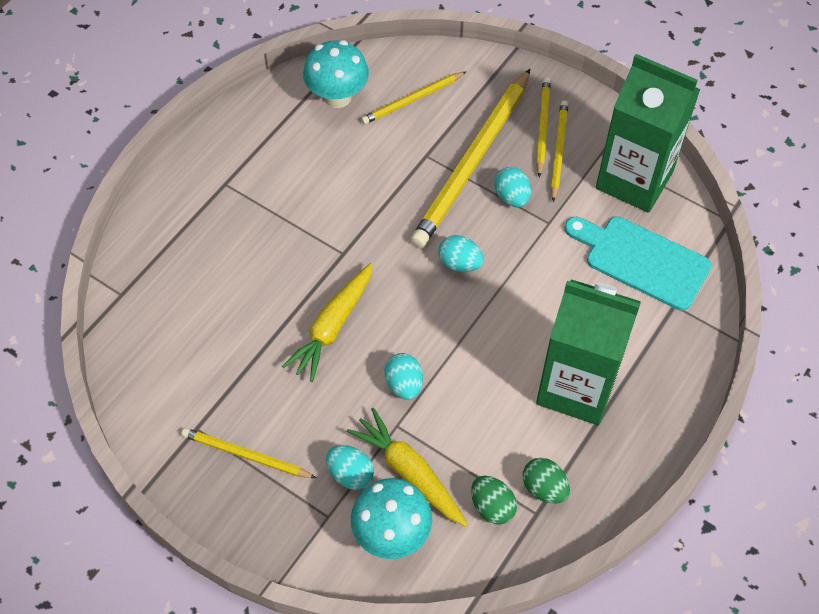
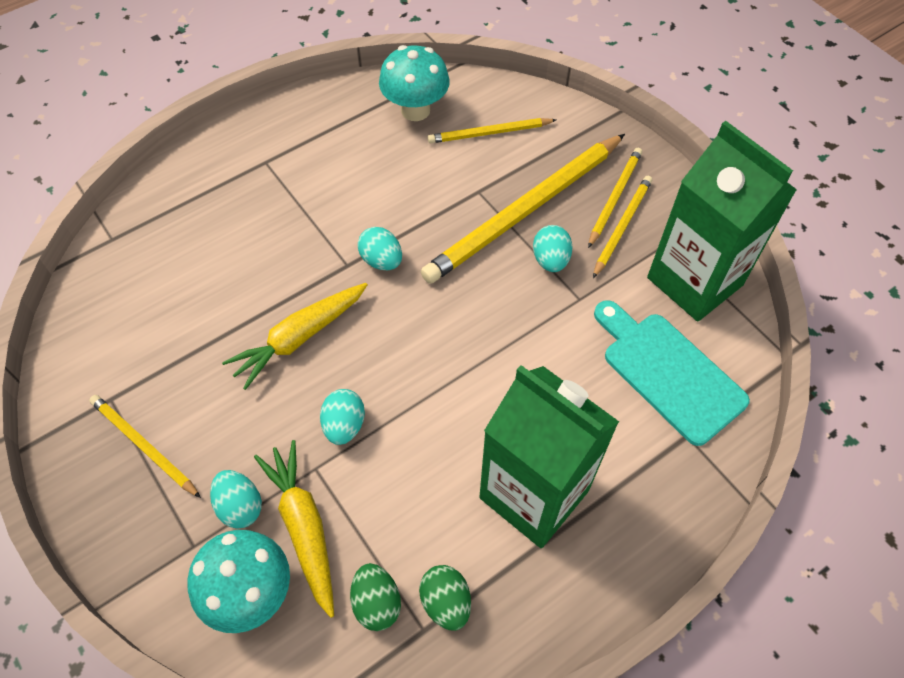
camera: 20 degrees right, 0 degrees up
(460, 263) = (463, 313): turquoise egg -> turquoise egg (381, 260)

